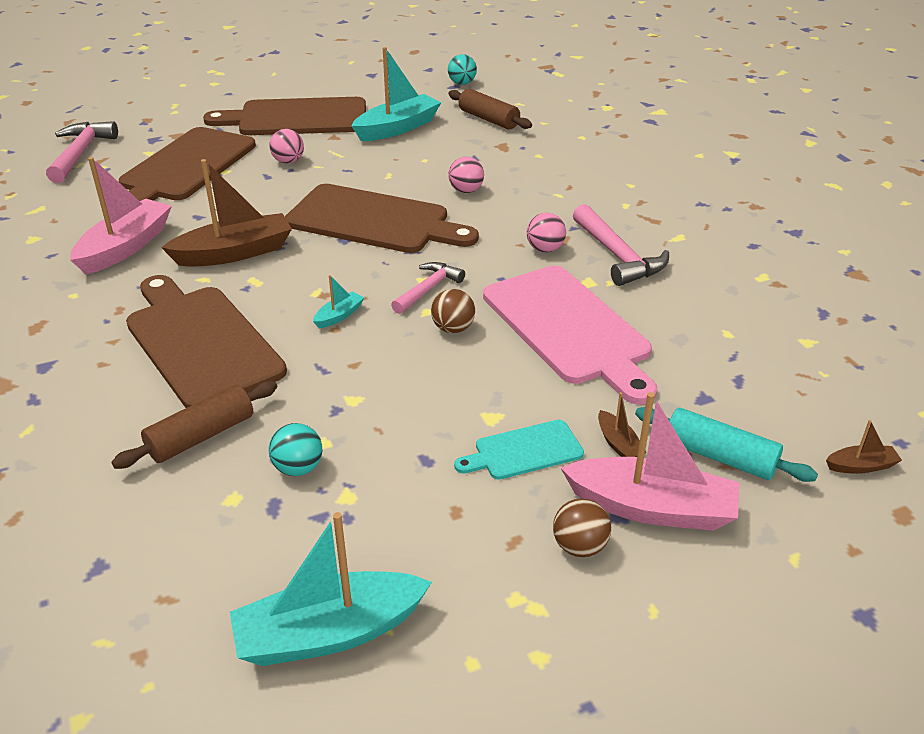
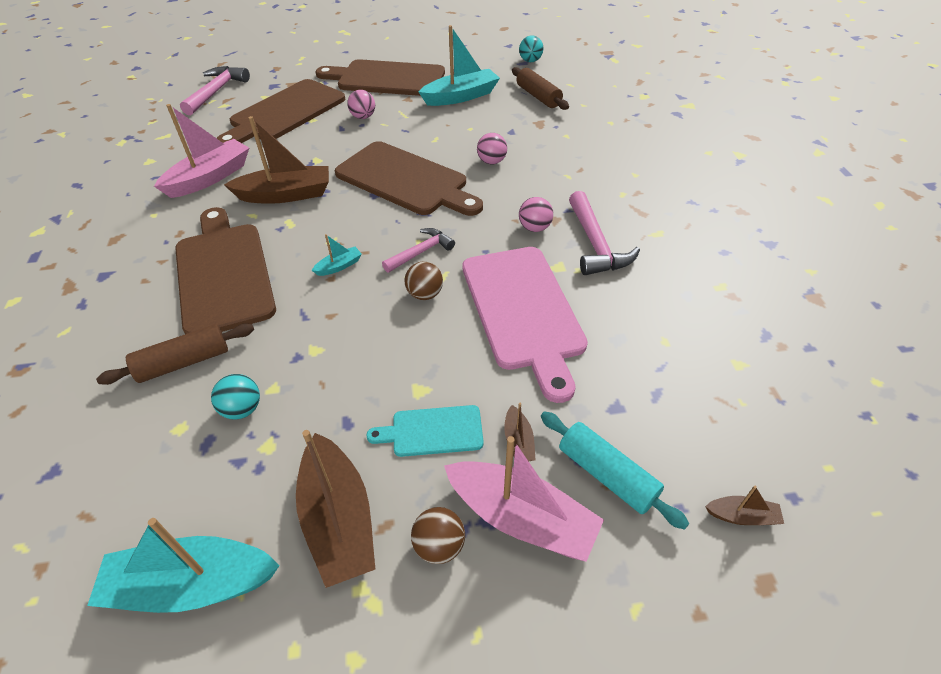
camera: 15 degrees right, 10 degrees up
(461, 545) = (338, 519): none -> brown boat

